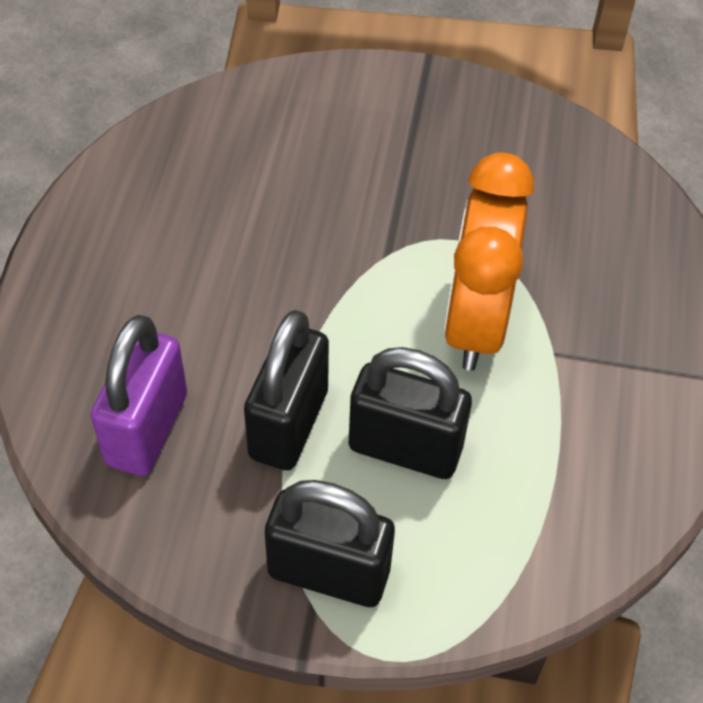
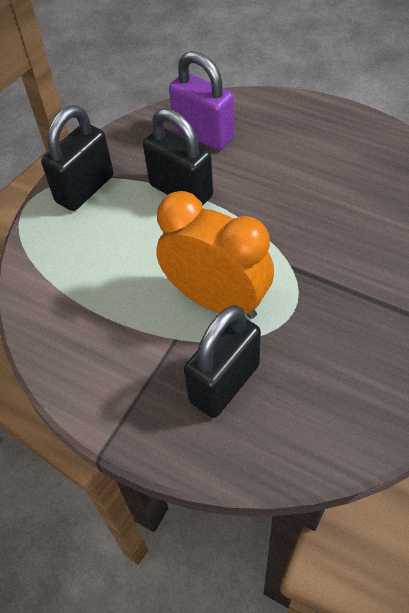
camera: 115 degrees right, 0 degrees up
(405, 448) = (141, 238): black padlock -> black padlock (224, 383)

